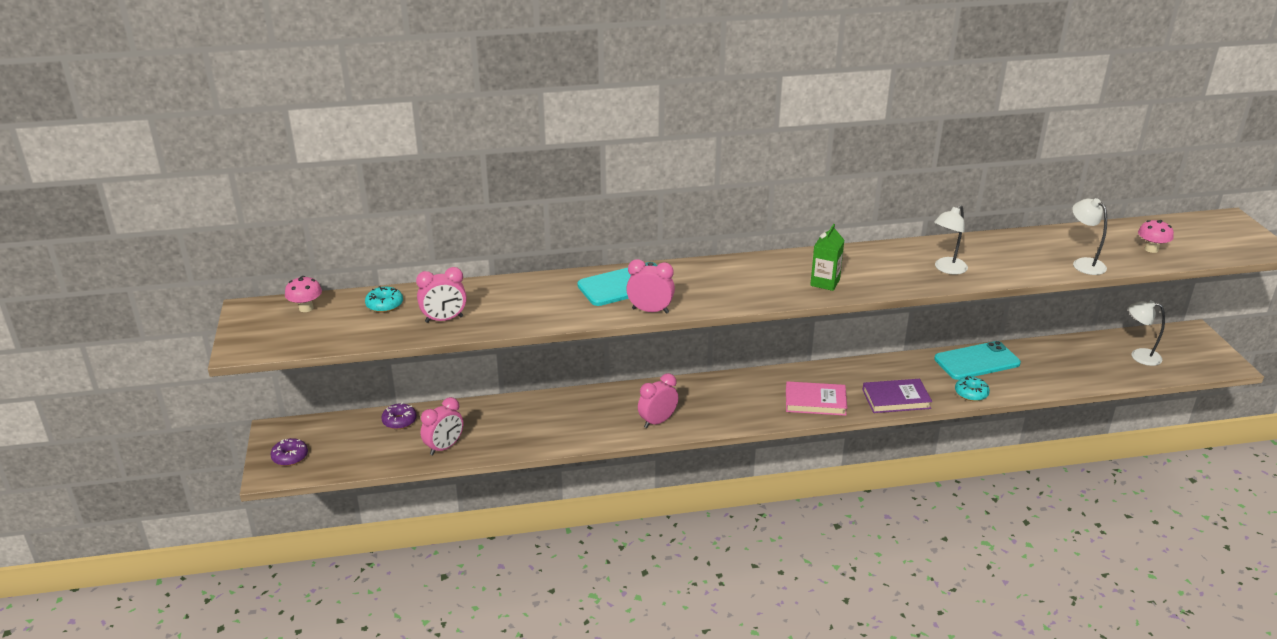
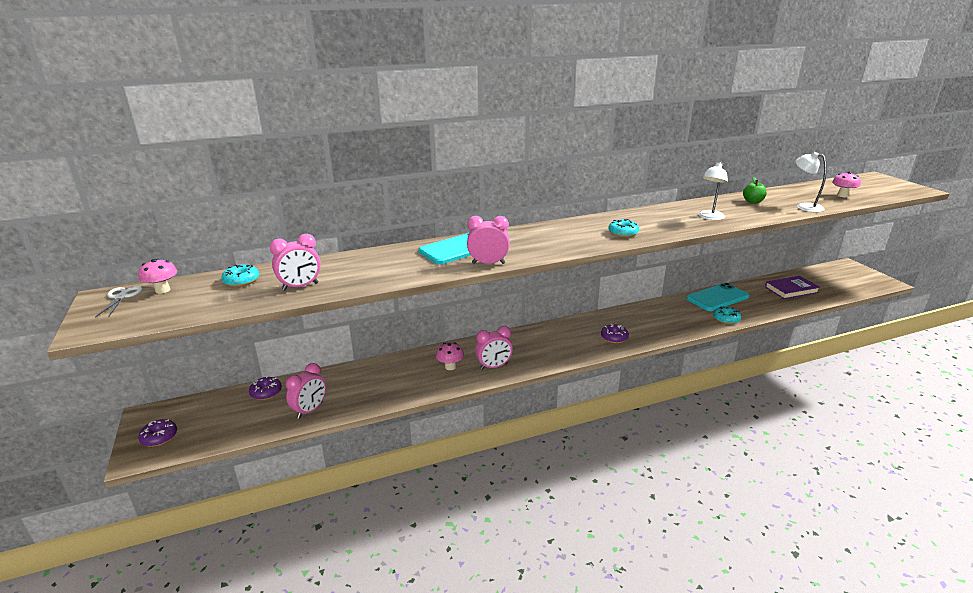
camera: 10 degrees left, 5 degrees down
(266, 312) = (121, 297): none -> white scissors
(607, 415) = (450, 367): none -> pink mushroom
(657, 421) = (494, 366): pink clock -> pink clock turned 150 degrees counterclockwise
(815, 402) = (614, 337): pink book -> purple donut
(825, 282) = (623, 233): green carton -> turquoise donut
(896, 399) = (674, 329): purple book -> purple book (791, 290)
(1021, 248) = (752, 202): none -> green apple
(1139, 356) = (824, 283): white lamp -> none

